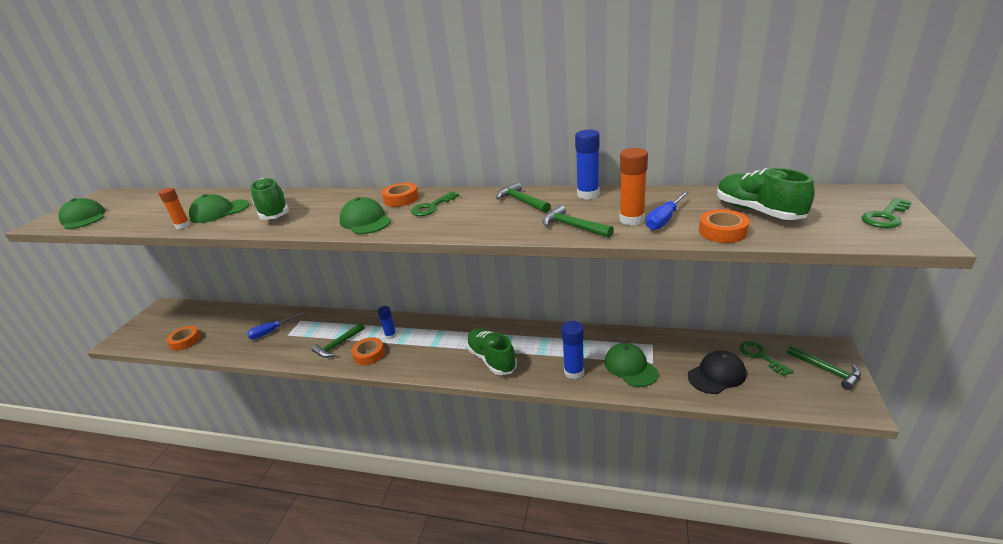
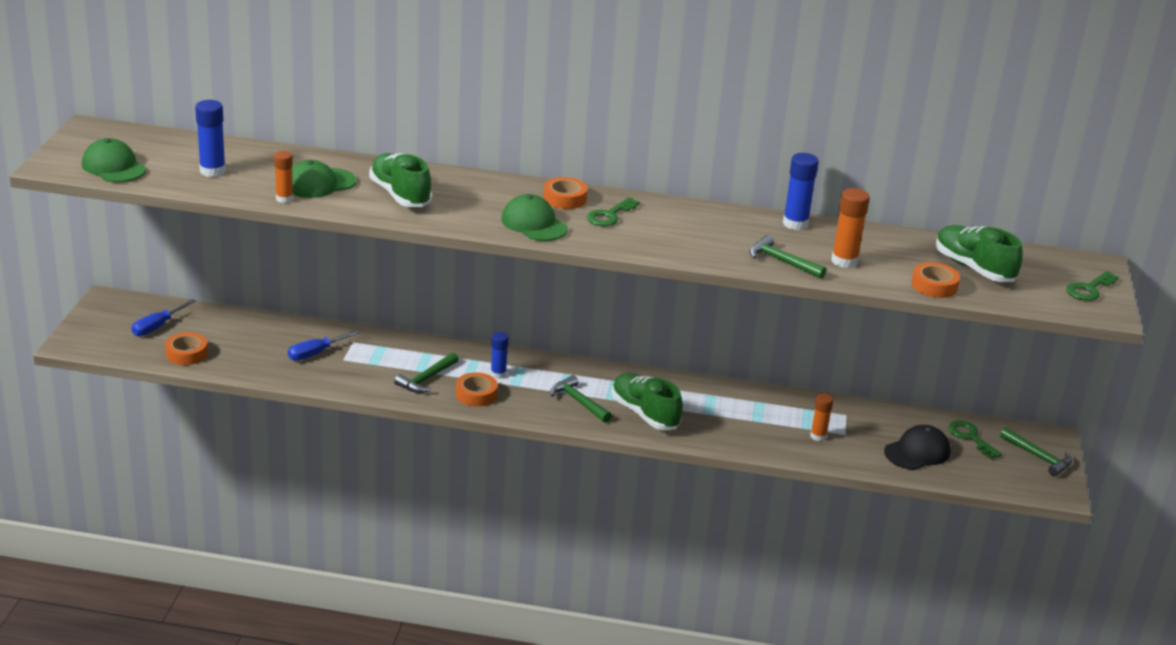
camera: 10 degrees left, 0 degrees up
(521, 201) = (718, 222): green hammer -> green hammer (578, 401)
(574, 372) = (750, 436): blue glue stick -> blue glue stick (212, 171)
(630, 367) = (818, 436): green cap -> orange glue stick
(664, 220) = (877, 266): blue screwdriver -> blue screwdriver (157, 327)

